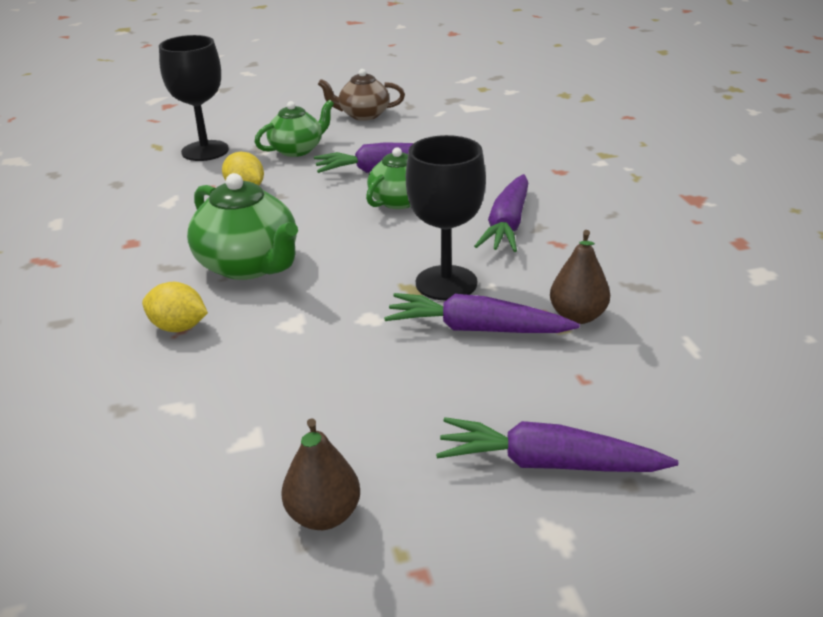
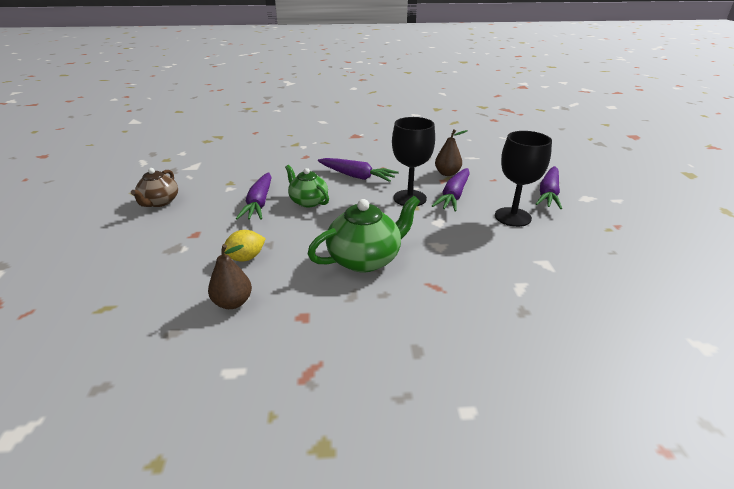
camera: 80 degrees left, 0 degrees up
(178, 327) = (435, 289): yellow lemon -> none
(205, 151) = (149, 278): black goblet -> black goblet (512, 217)
(297, 150) = (194, 232): green teapot -> none
(323, 515) = (593, 245): brown pear -> brown pear (233, 302)

